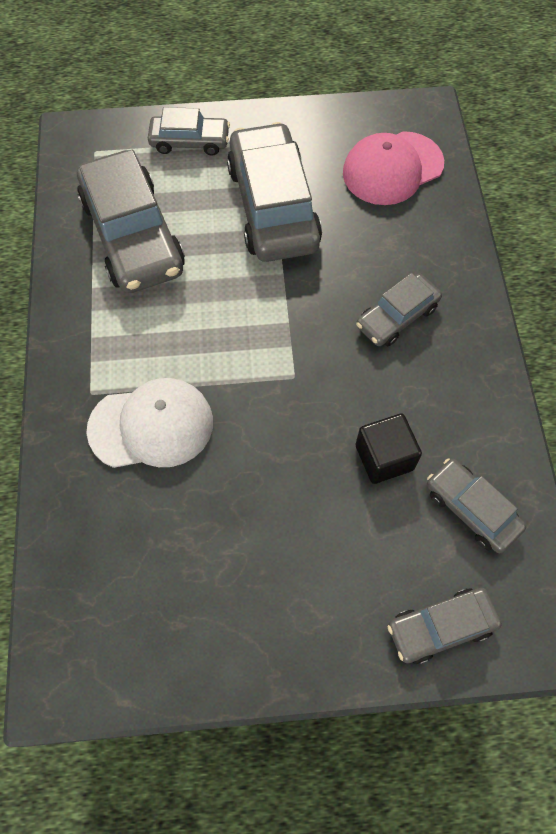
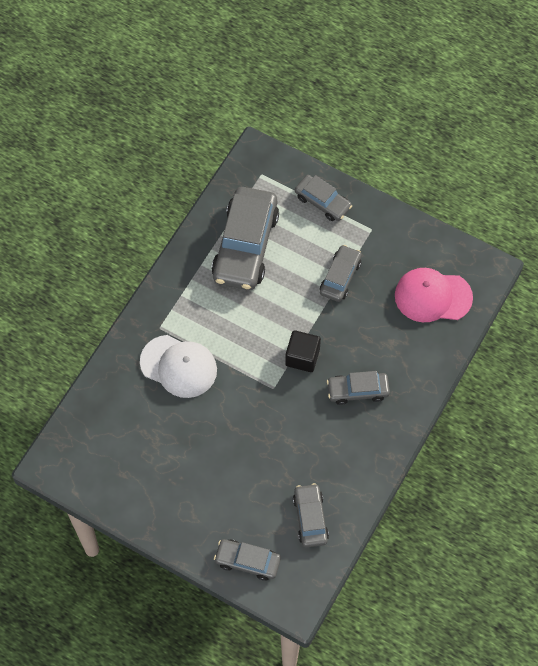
camera: 35 degrees right, 0 degrees up
(273, 206) = (340, 277): grey car -> grey car, size x0.54
(384, 457) = (287, 462): black cube -> black cube (302, 357)

